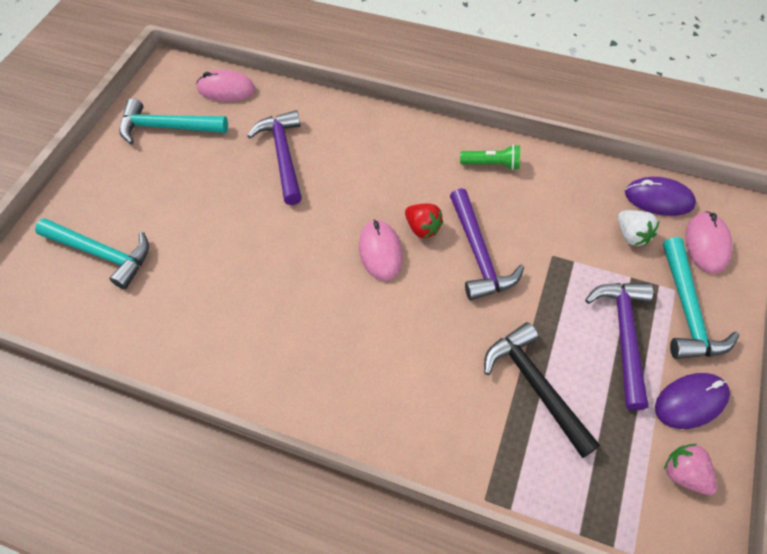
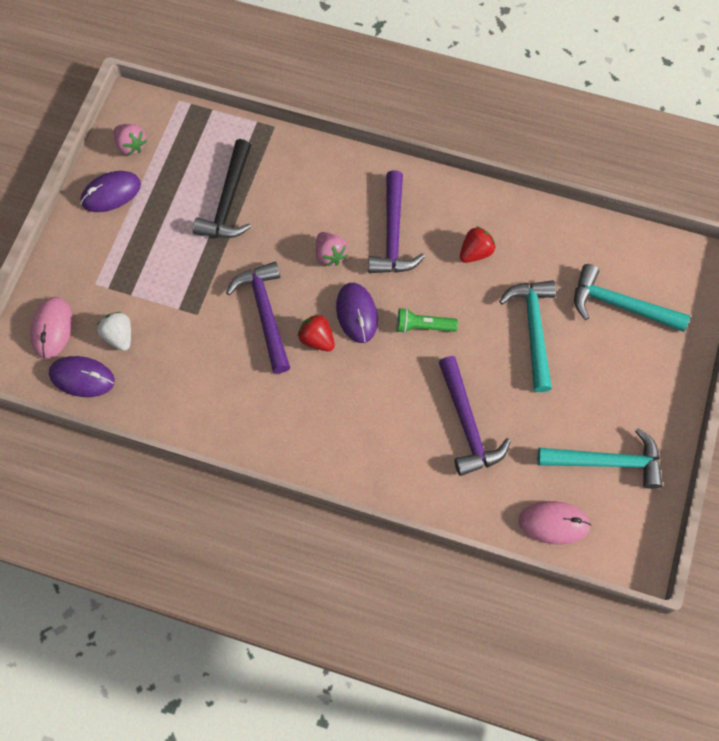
camera: 175 degrees right, 10 degrees up
(240, 313) = (475, 252): none -> red strawberry
(380, 251) = (356, 313): pink mouse -> purple mouse
(408, 315) = (330, 255): none -> pink strawberry
(492, 164) = (244, 417): green flashlight -> green flashlight (423, 326)
(536, 386) = (228, 201): black hammer -> black hammer turned 45 degrees clockwise
(624, 336) = (150, 242): purple hammer -> purple hammer (393, 234)
(687, 310) = (90, 265): turquoise hammer -> turquoise hammer (533, 330)

